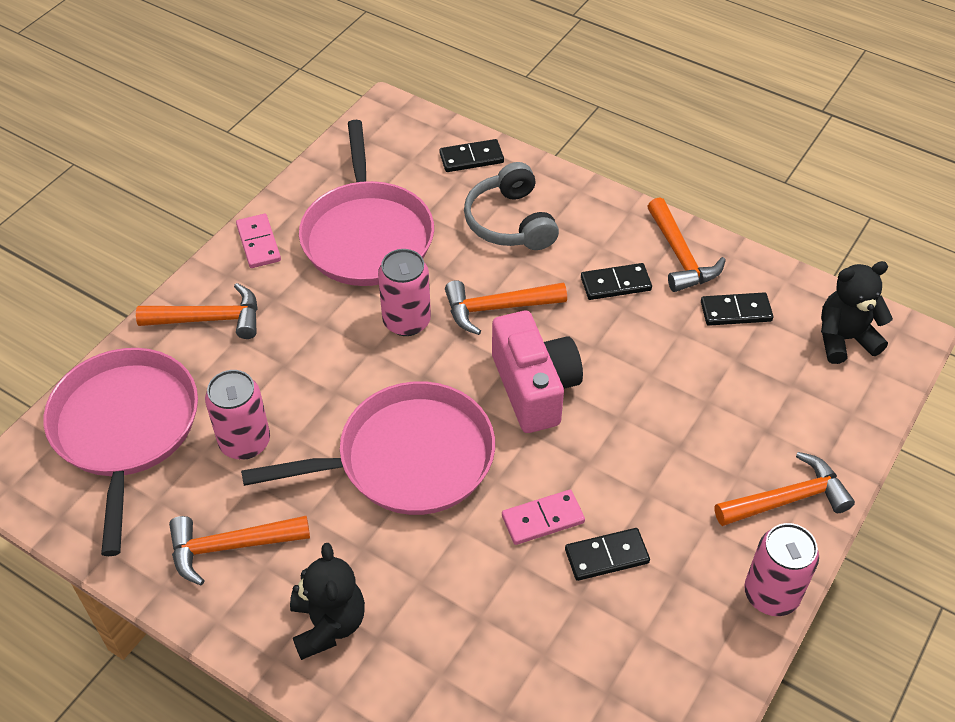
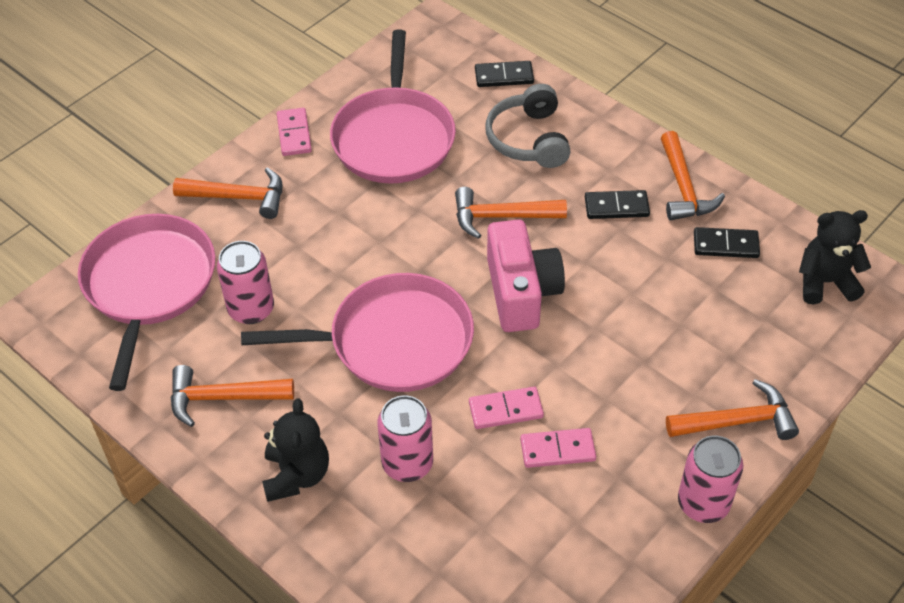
camera: 10 degrees right, 0 degrees up
(406, 321) = (415, 219): pink can -> pink can (407, 463)
(606, 556) = (557, 450): black domino -> pink domino

